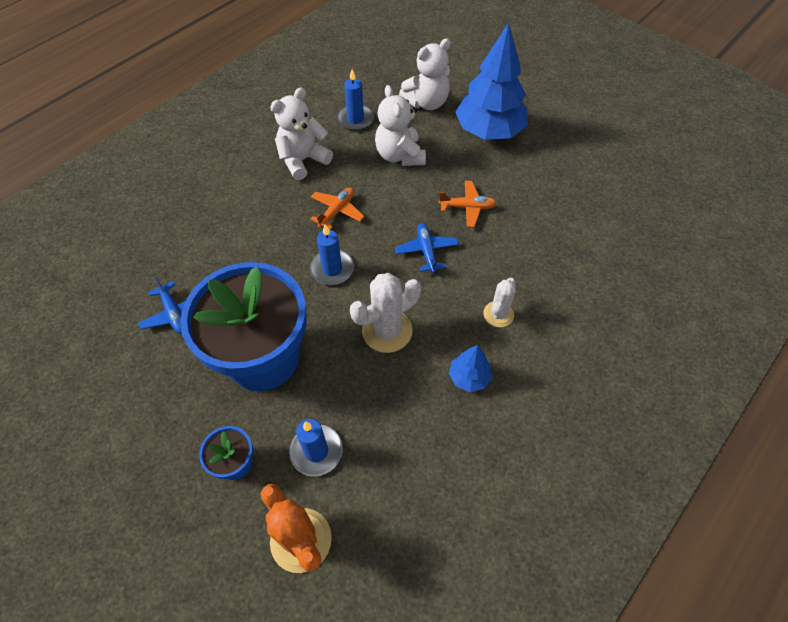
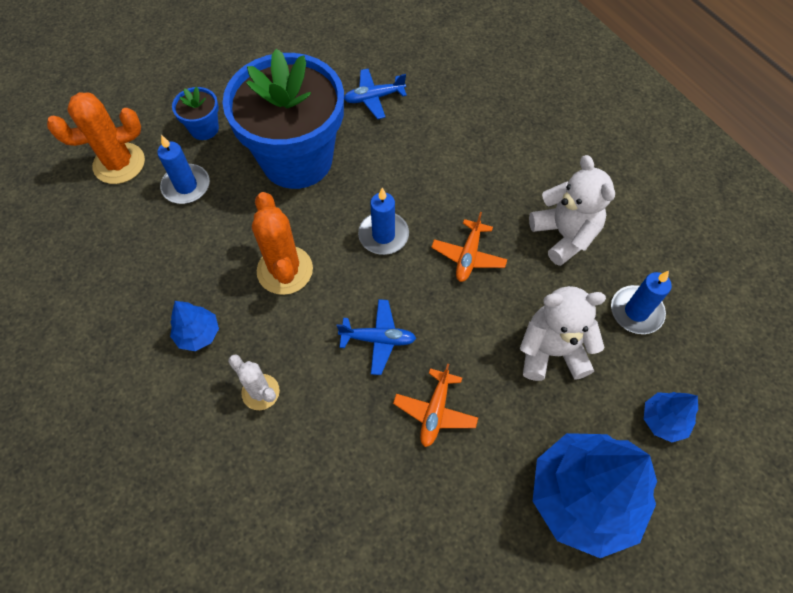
camera: 105 degrees right, 5 degrees up
(337, 211) = (468, 256): orange plane -> orange plane turned 60 degrees clockwise
(387, 331) = (285, 270): white cactus -> orange cactus
(426, 103) = (663, 420): white teddy bear -> blue tree

